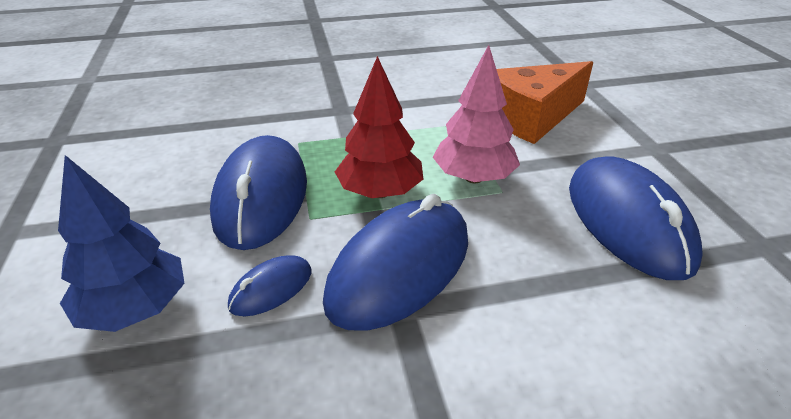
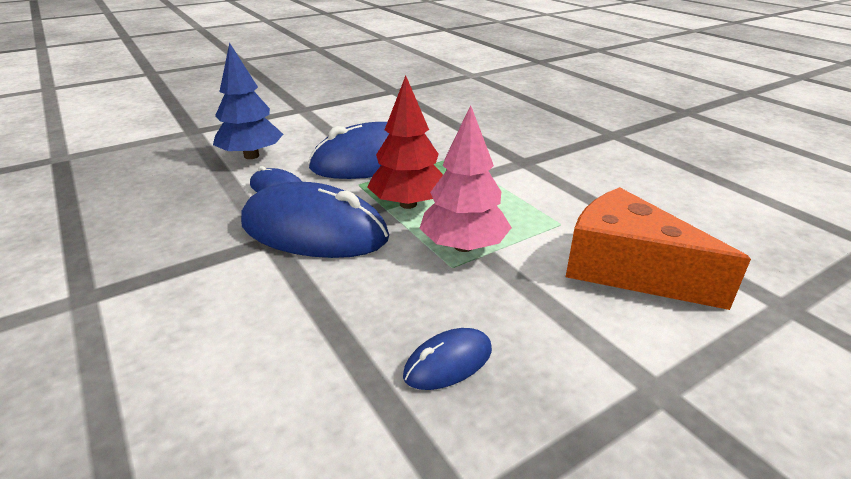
camera: 70 degrees right, 5 degrees down
(628, 222) = (448, 362): blue mouse -> blue mouse, size x0.47

